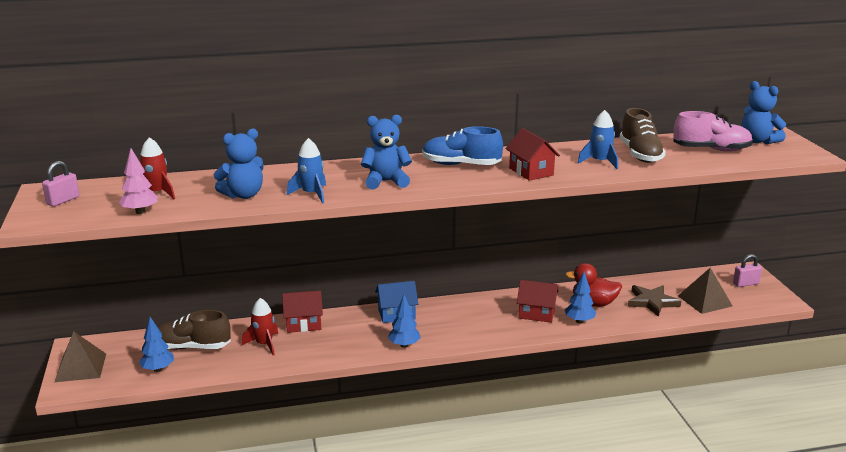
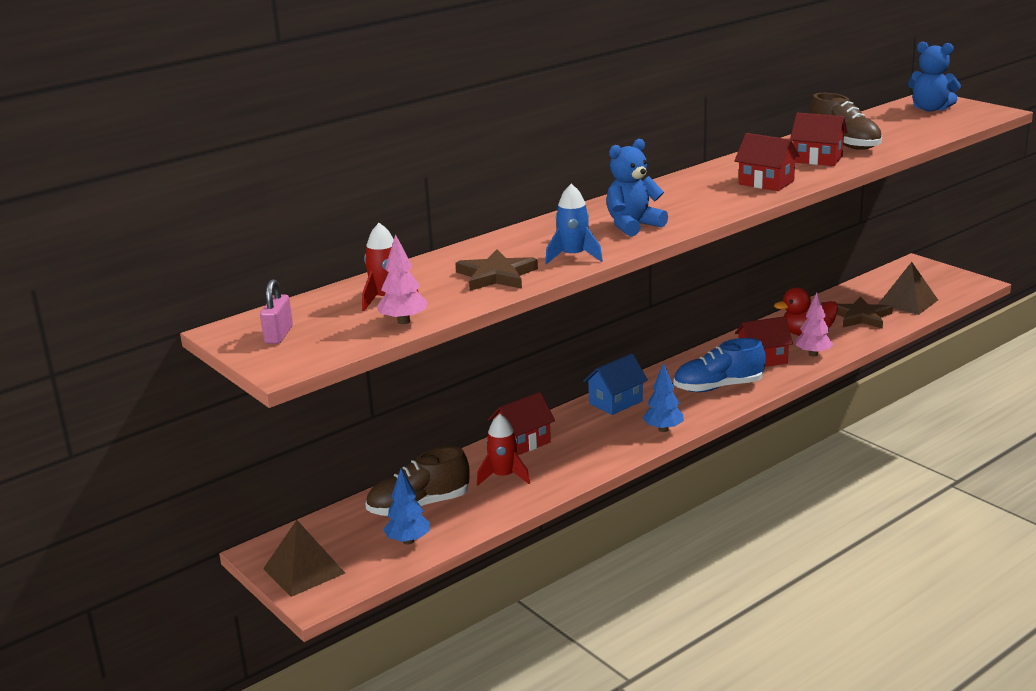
camera: 25 degrees left, 0 degrees up
(243, 195) = (496, 275): blue teddy bear -> brown star
(461, 165) = (683, 192): blue shoe -> blue shoe (718, 387)
(579, 321) = (813, 354): blue tree -> pink tree
(599, 162) = (817, 159): blue rocket -> red house
(711, 150) = (901, 126): pink shoe -> none
(745, 284) = (926, 276): pink padlock -> none

